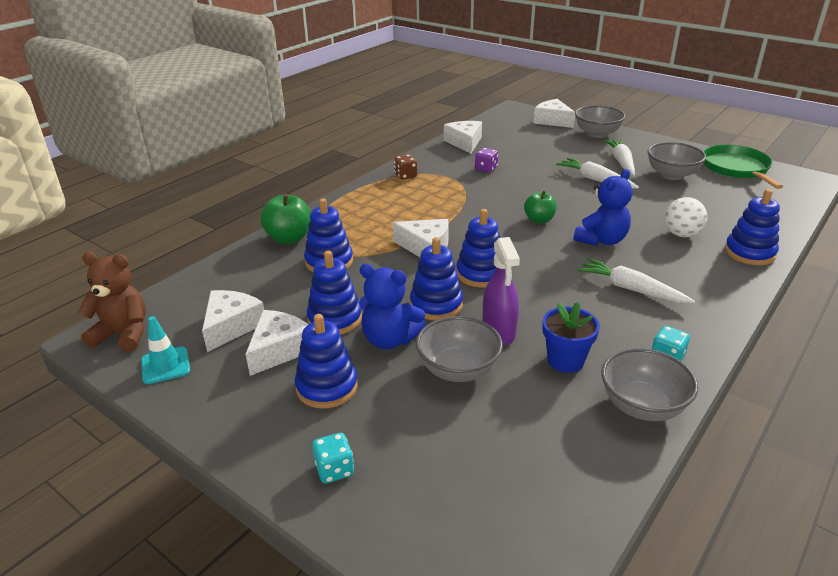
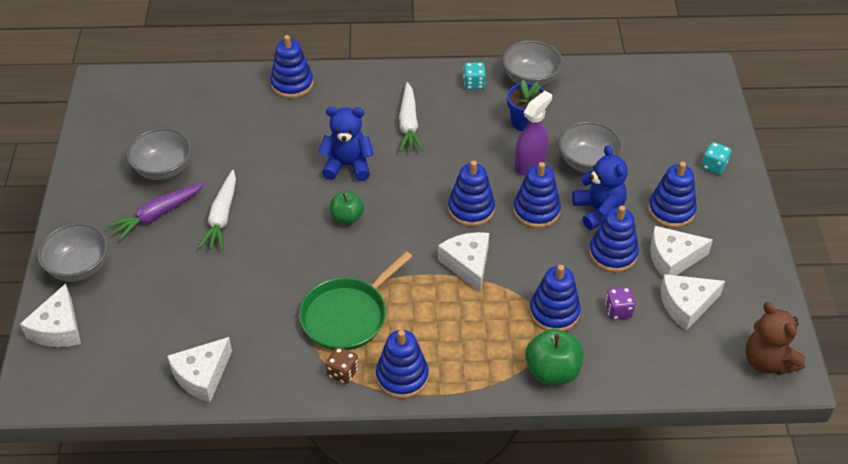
camera: 130 degrees left, 15 degrees up
(165, 365) = (755, 305): turquoise traffic cone -> none
(373, 190) = (402, 376): none -> blue stacking toy
(486, 169) = (264, 313): purple dice -> purple dice (618, 310)
(621, 162) = (158, 215): white carrot -> purple carrot
(681, 234) = (293, 126): white ball -> none
(736, 168) = (110, 132): green pan -> green pan (347, 316)

